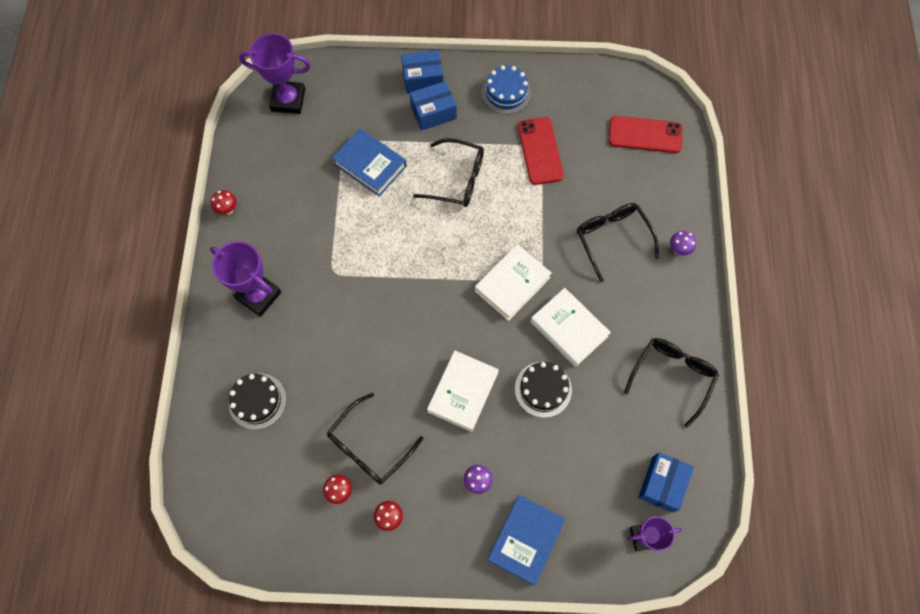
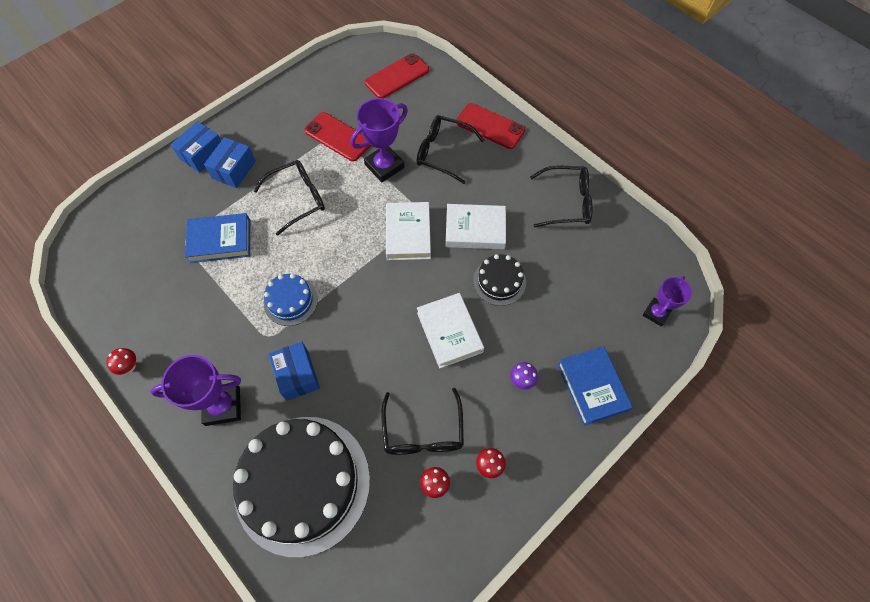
camera: 45 degrees left, 5 degrees down
(257, 401) = (302, 483): black cake -> black cake, size x2.19
(288, 100) = (103, 248): purple trophy -> purple trophy (384, 166)
(506, 93) = (275, 119): blue cake -> blue cake (290, 301)
(662, 484) = (631, 271): blue box -> blue box (297, 375)
(672, 376) = (567, 202): black glasses -> black glasses turned 105 degrees clockwise
(678, 249) = (490, 126): purple mushroom -> red phone

